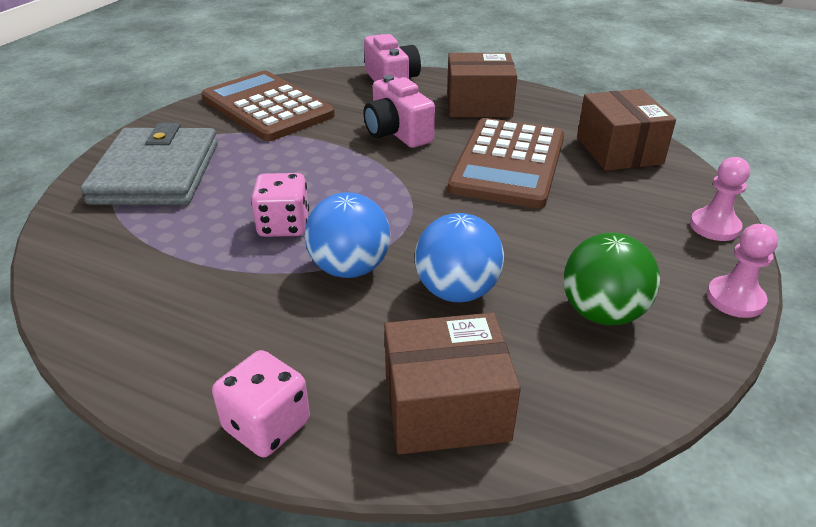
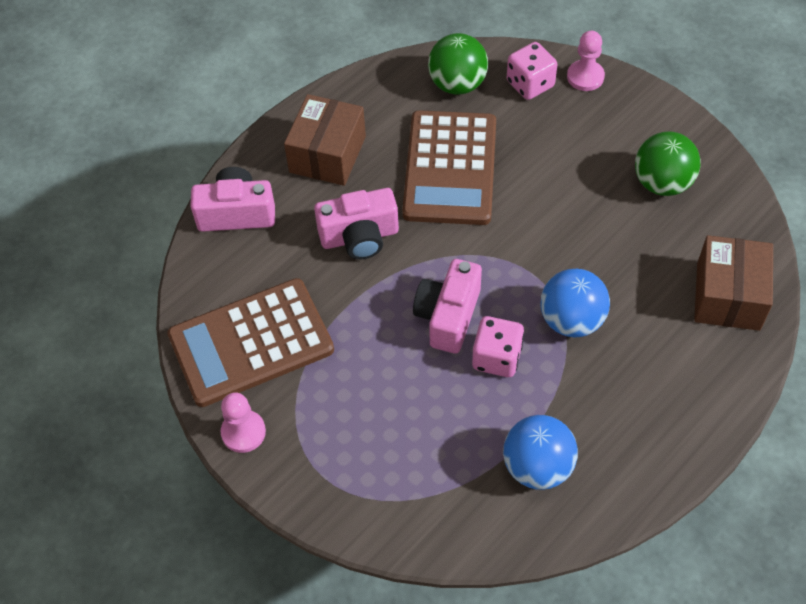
camera: 70 degrees left, 20 degrees up
(156, 173) = (364, 458): grey wallet -> none
(267, 425) = (724, 397): pink dice -> pink dice (530, 84)
(326, 190) = (448, 316): none -> pink camera
(457, 291) = (618, 258): blue ball -> blue ball (537, 467)
(508, 163) = (450, 168): brown calculator -> brown calculator turned 60 degrees clockwise
(619, 150) = (457, 84): brown box -> green ball
(735, 299) = (666, 107): pink pawn -> pink pawn (243, 432)

